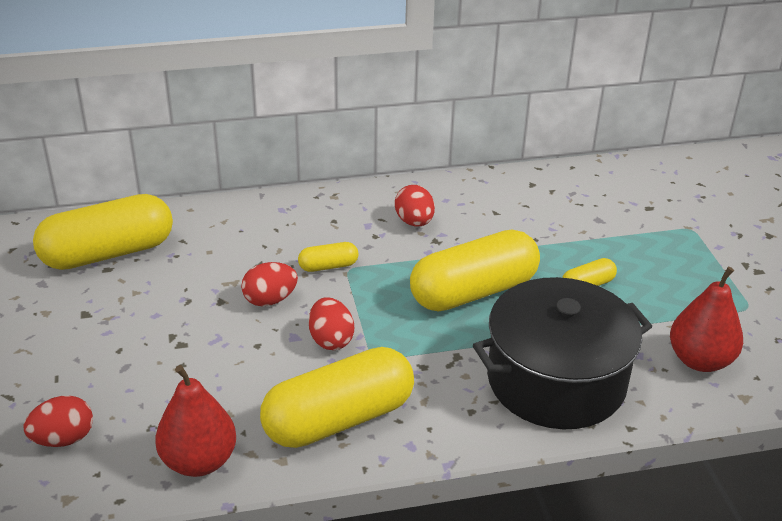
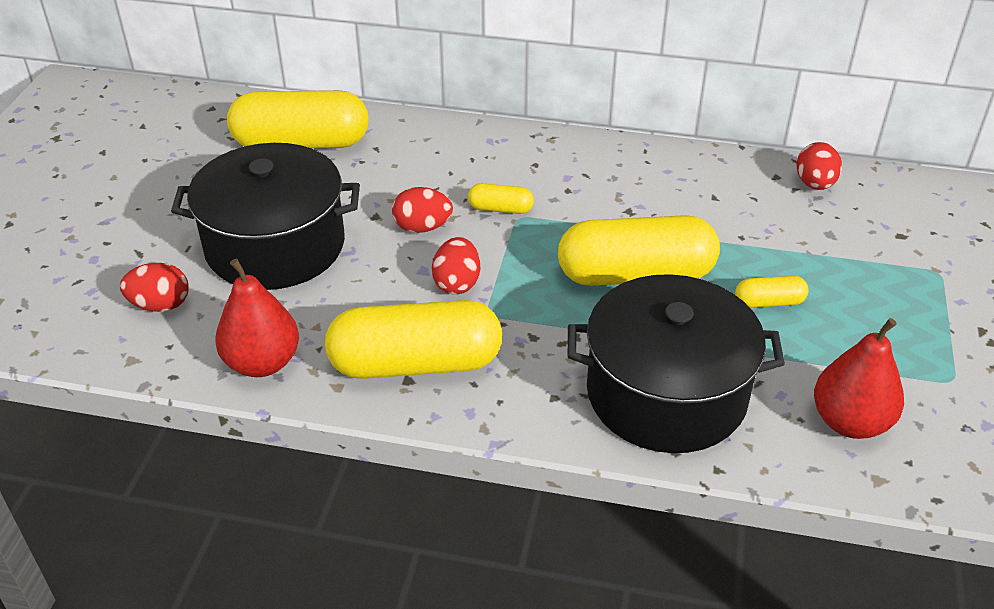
camera: 25 degrees right, 5 degrees up
(143, 352) = (275, 246): none -> black pot
(414, 222) = (618, 186): red egg -> red egg (815, 184)

